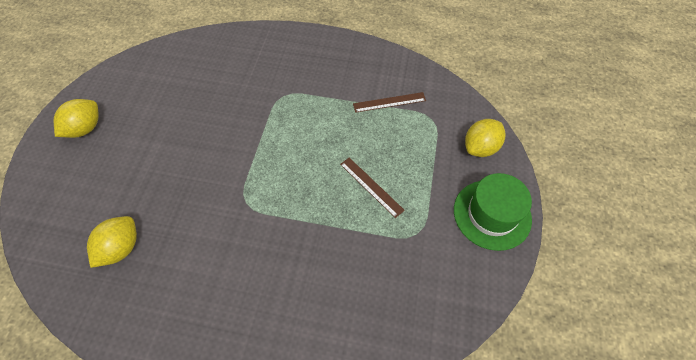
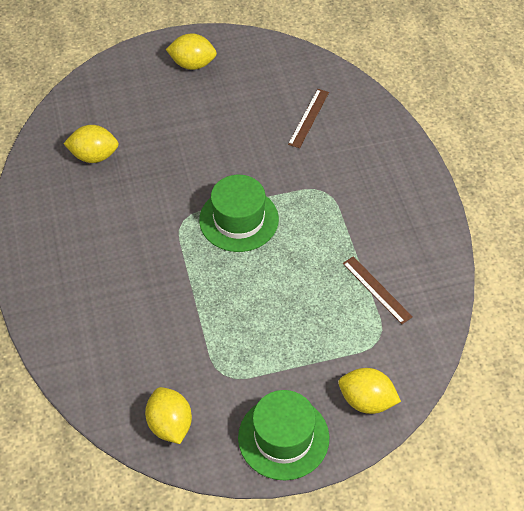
camera: 65 degrees right, 5 degrees down
(272, 161) = (239, 219): none -> green hat
(371, 186) = (256, 314): brown ruler -> brown ruler (308, 118)
(448, 296) = (170, 425): none -> yellow lemon

